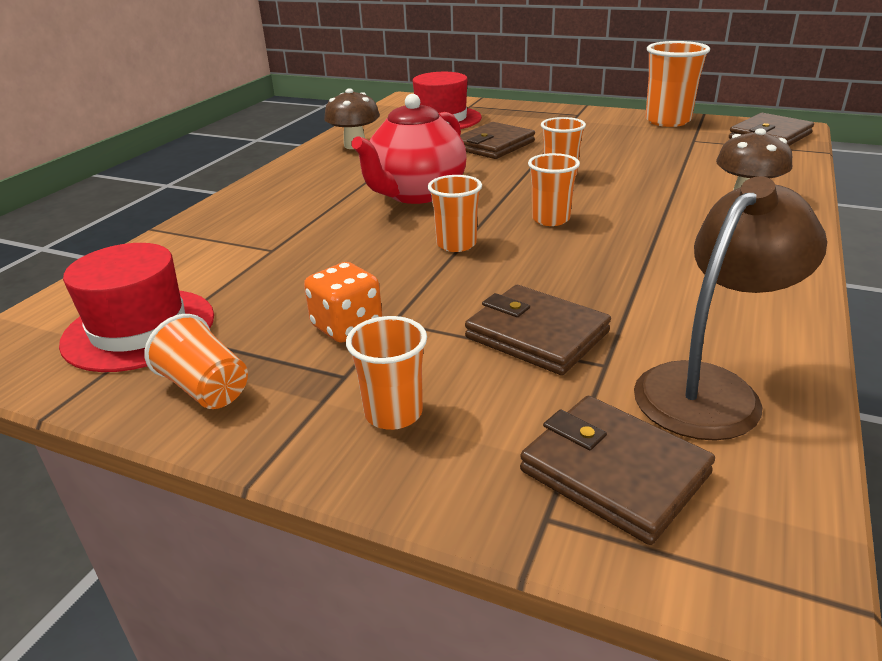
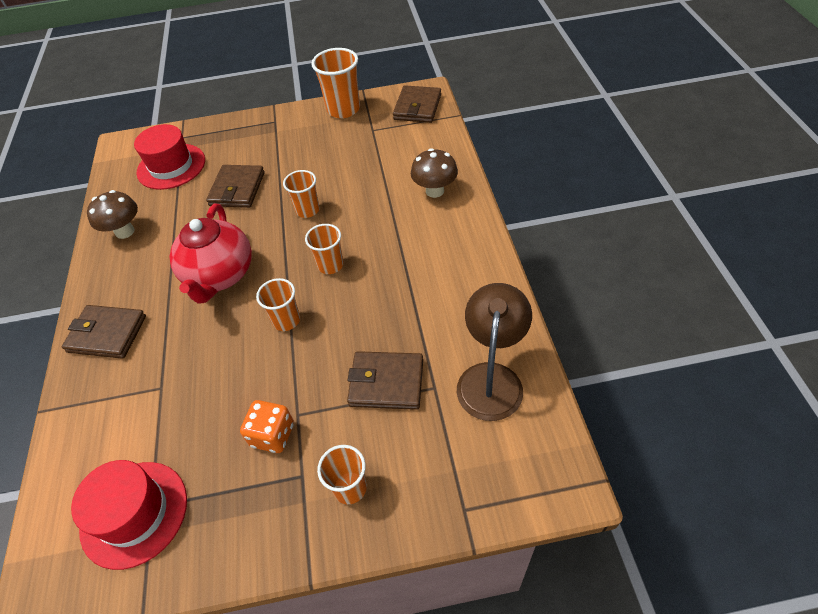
camera: 30 degrees left, 20 degrees up
(206, 388) = (227, 534): orange cup -> none
(614, 472) = (477, 463): brown wallet -> brown wallet (107, 334)

